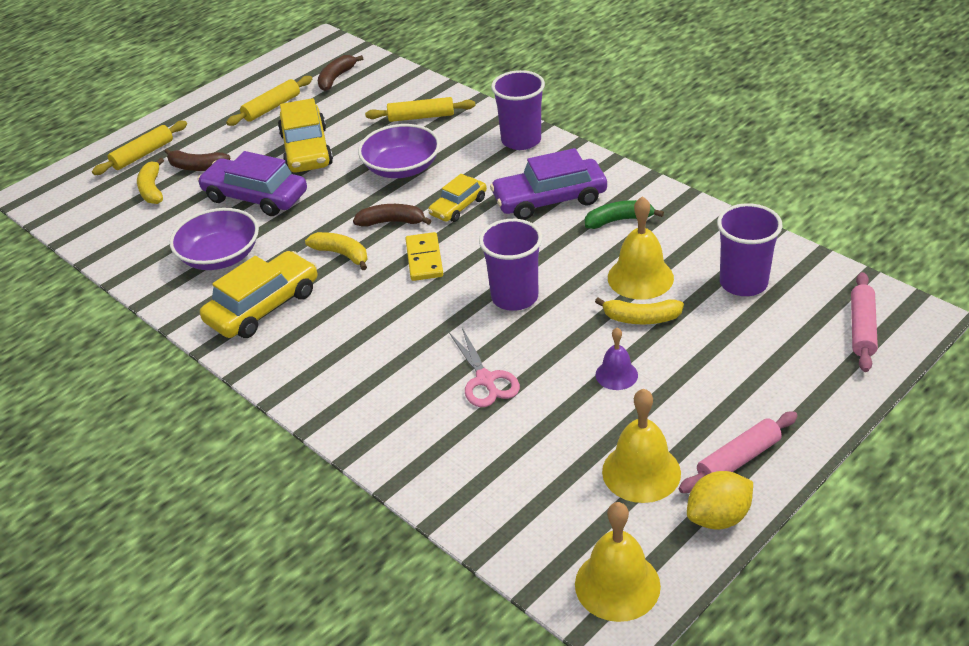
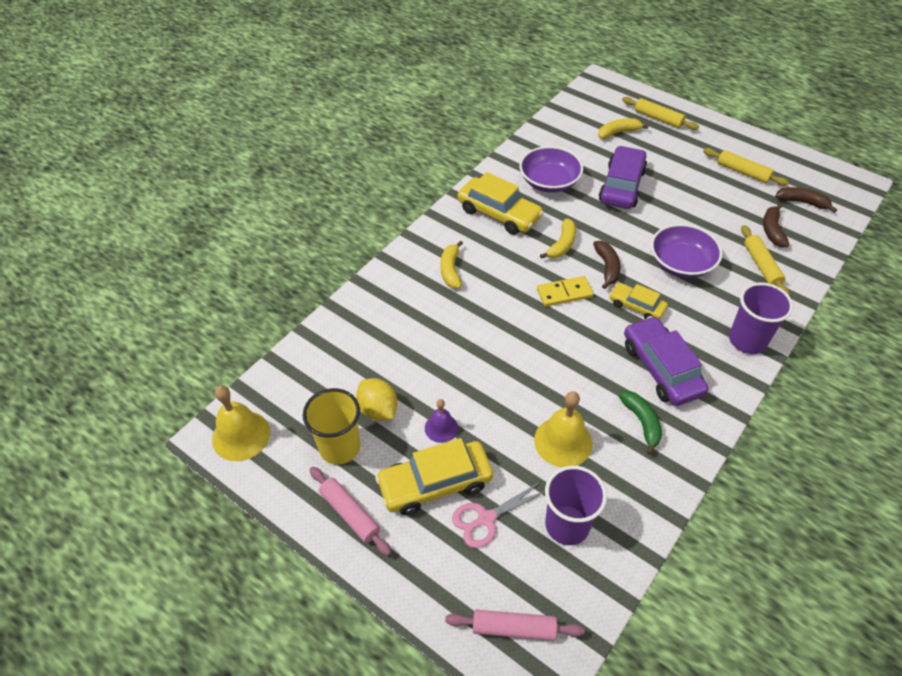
camera: 80 degrees right, 10 degrees up
(197, 167) = (650, 148): brown banana -> brown banana (772, 230)
(306, 150) = (690, 202): yellow car -> yellow car (435, 483)
(485, 380) = (432, 345): pink scissors -> pink scissors (486, 519)
(514, 297) = (526, 354): purple cup -> none
(641, 318) = (509, 443): yellow banana -> yellow banana (451, 270)
(641, 472) = (340, 447): yellow bell -> yellow cup
(718, 517) = (293, 498): yellow lemon -> yellow lemon (378, 410)

